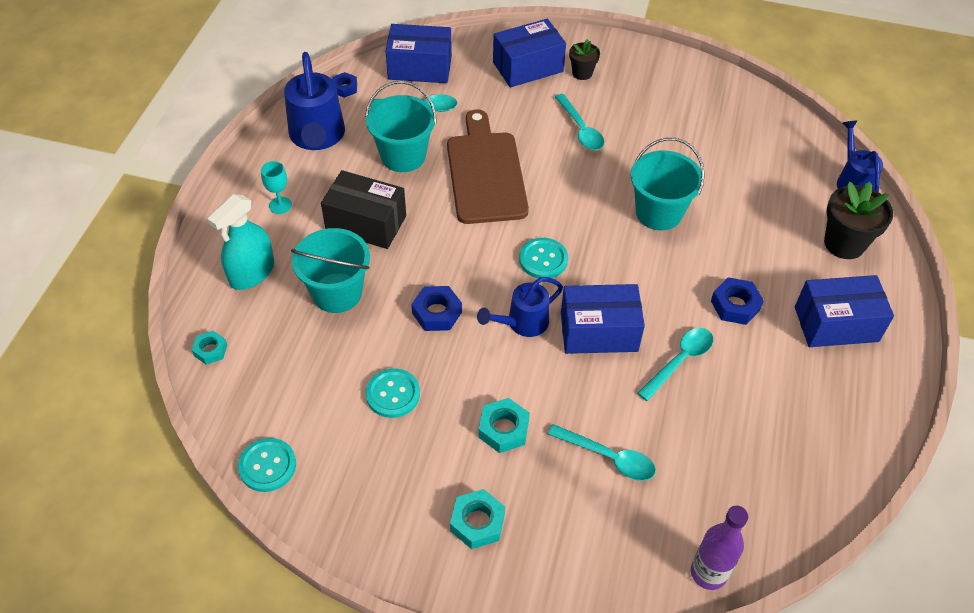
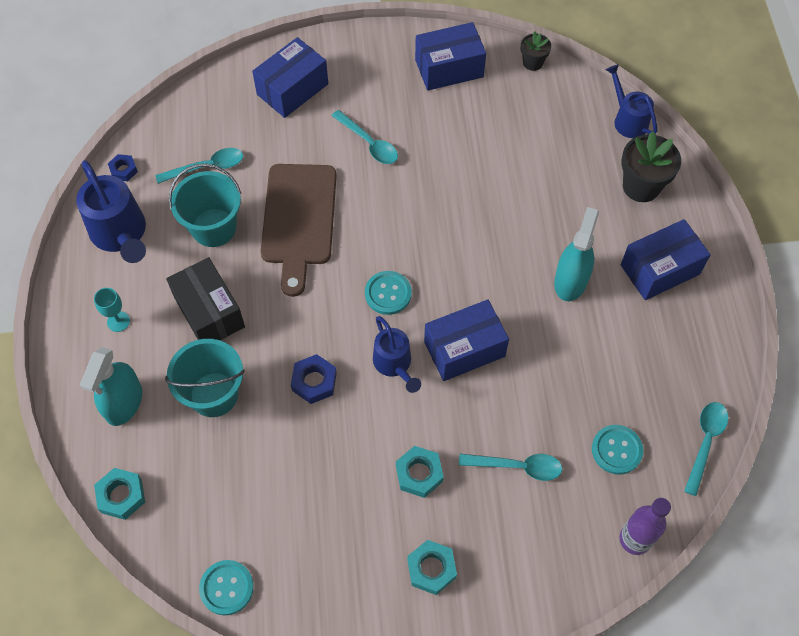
camera: 20 degrees left, 10 degrees up
(210, 350) = (121, 495): turquoise nut -> turquoise nut, size x1.51
(366, 223) = (209, 312): black box -> black box turned 60 degrees clockwise
(393, 394) = (308, 477): turquoise button -> turquoise button (616, 450)
(420, 68) = (188, 123): blue box -> blue box (449, 68)
(485, 173) = (299, 220): brown cutting board -> brown cutting board turned 150 degrees counterclockwise
(522, 323) = (394, 364): blue watering can -> blue watering can turned 60 degrees counterclockwise
(582, 73) = (346, 80): black flower pot -> black flower pot (532, 63)
(658, 212) = (472, 209): turquoise bucket -> none
(679, 361) = (543, 353): turquoise spoon -> turquoise spoon (705, 443)
(735, 305) = (570, 281): blue nut -> turquoise spray bottle

